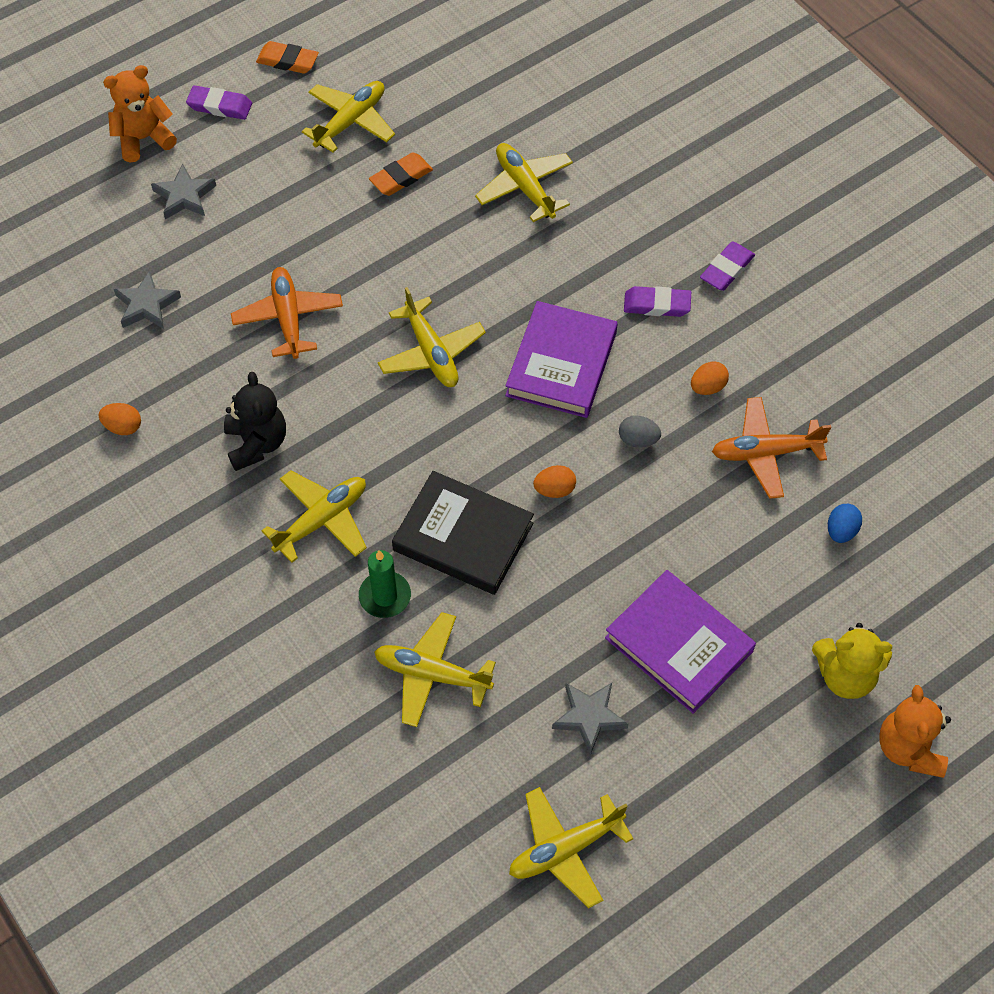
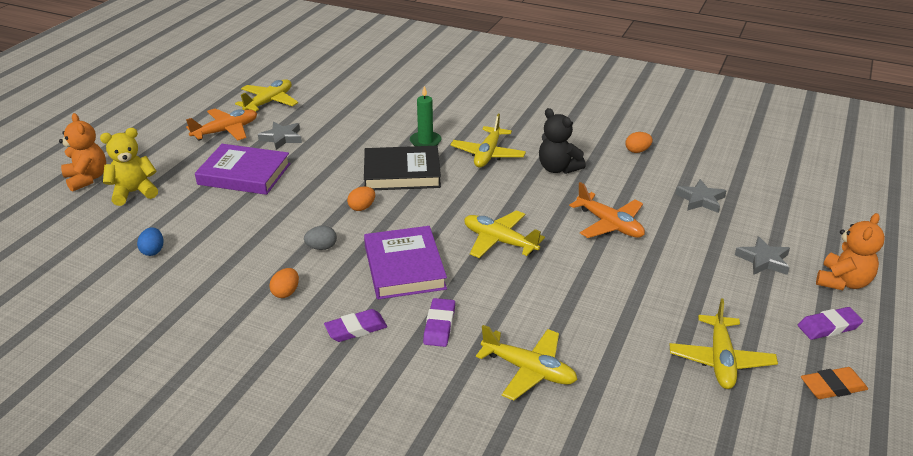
camera: 150 degrees right, 25 degrees down
(401, 177) = (633, 335): orange eraser -> none
(432, 674) = (376, 127): yellow plane -> none
(727, 269) = (309, 378): purple eraser -> purple eraser (439, 325)
(765, 453) = (224, 272): orange plane -> orange plane (226, 131)

